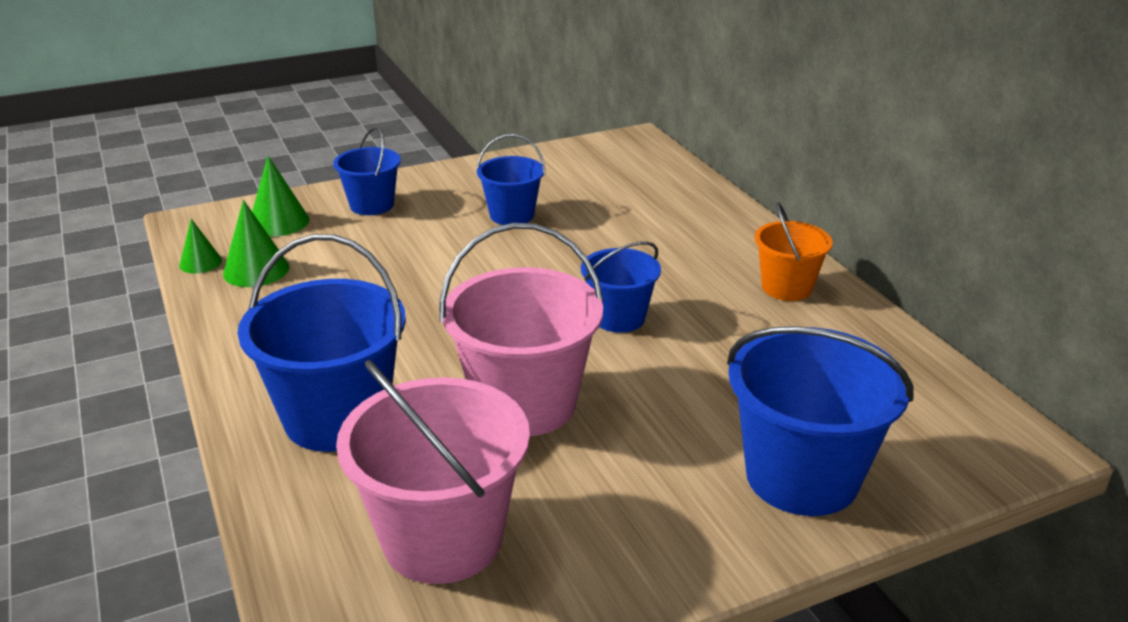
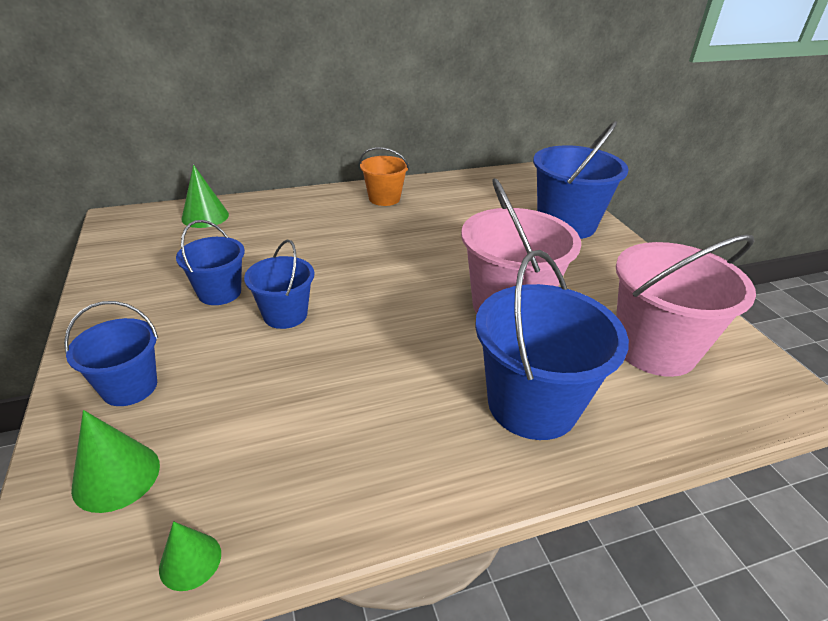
camera: 85 degrees left, 5 degrees up
(256, 270) = (241, 490): green cone -> green cone (205, 216)
(619, 318) = (406, 258): blue bucket -> blue bucket (285, 315)

